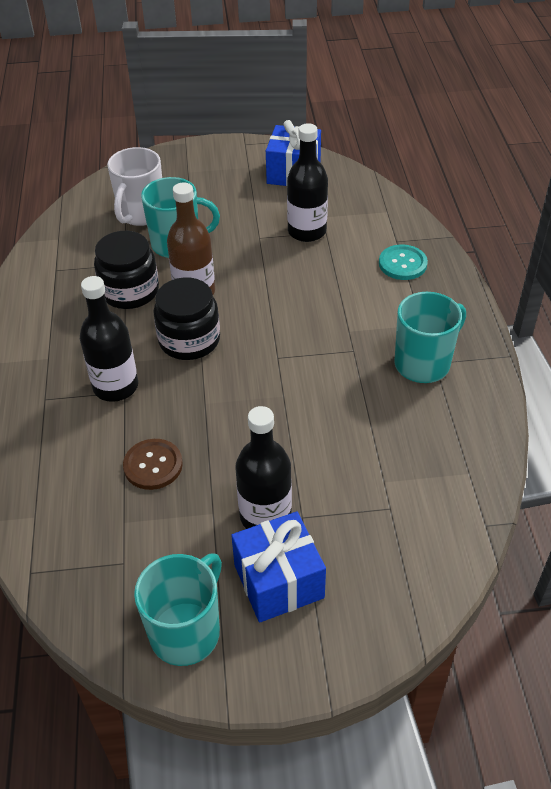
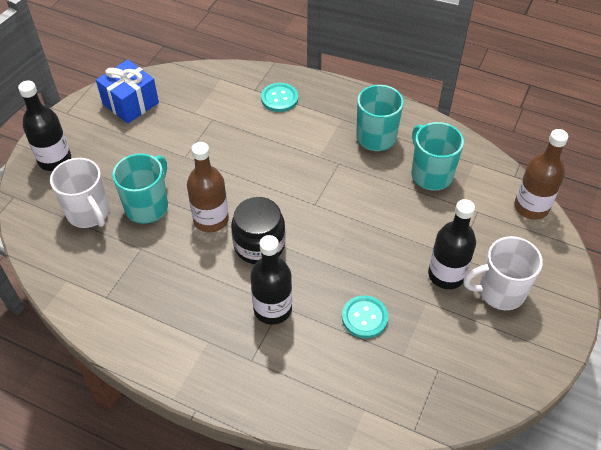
camera: 60 degrees left, 5 degrees up
(130, 291) = (176, 258): black jar -> none
(153, 465) = (364, 317): brown button -> turquoise button
(186, 631) = (511, 356): turquoise mug -> turquoise mug (431, 174)
(279, 581) = (499, 291): blue gift -> white mug
(307, 231) = (202, 128): black bottle -> black bottle (55, 160)
(447, 564) = (531, 207): none -> brown bottle

